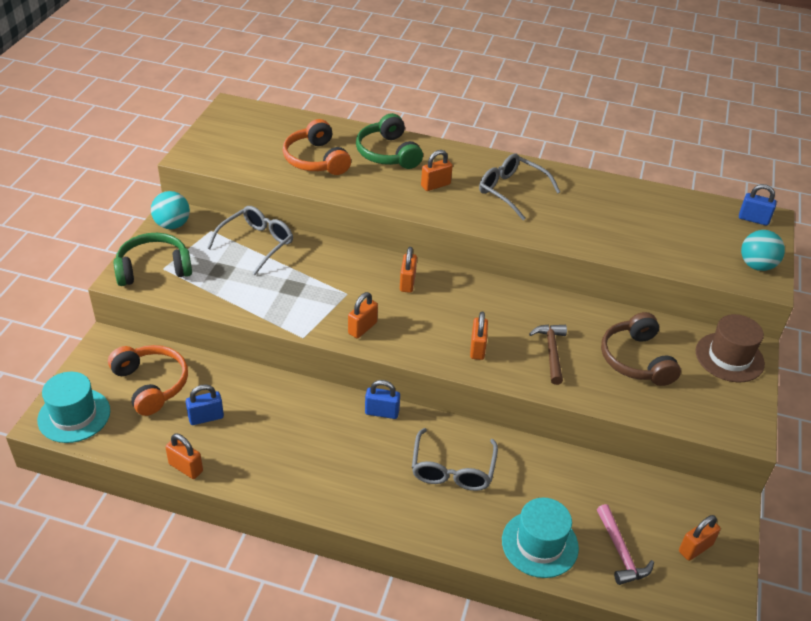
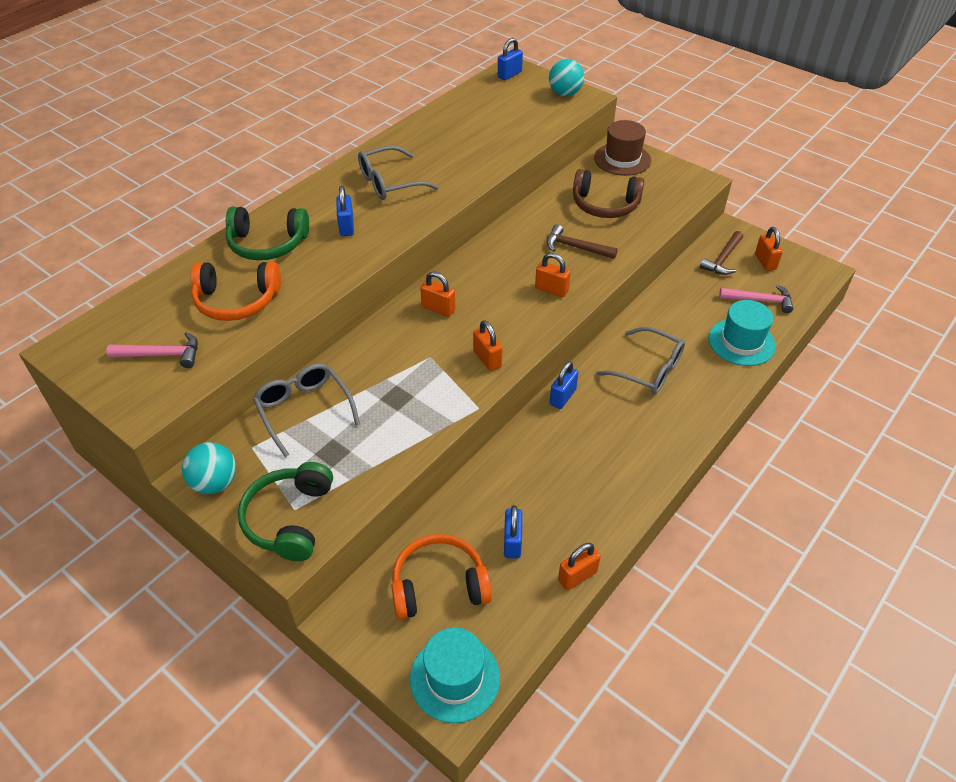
camera: 65 degrees left, 5 degrees up
(245, 146) = (162, 355): none -> pink hammer
(435, 185) = (346, 227): orange padlock -> blue padlock
(669, 505) = (723, 259): none -> brown hammer

